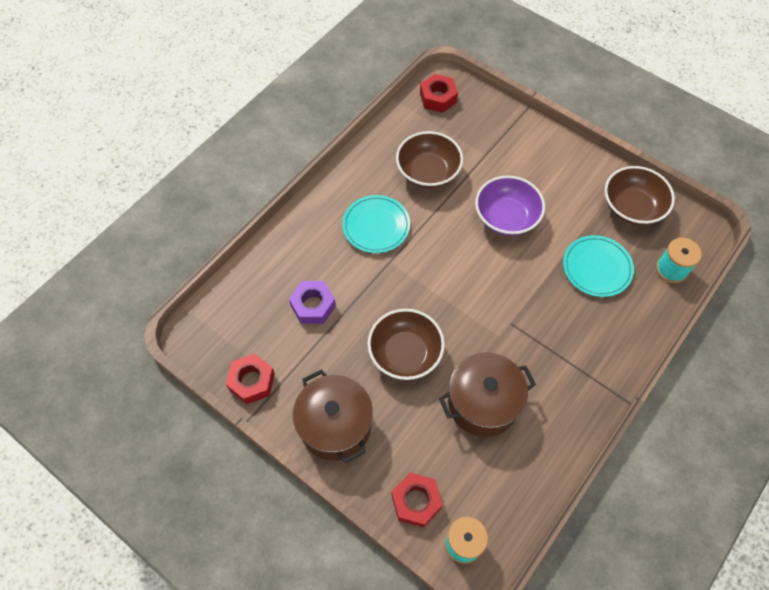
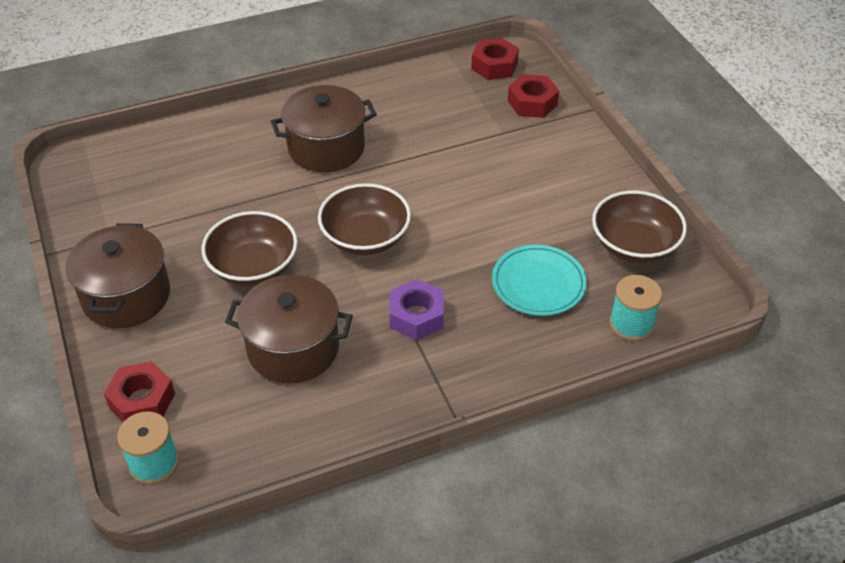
camera: 30 degrees right, 15 degrees down
(252, 381) = (85, 223): red nut -> red nut (532, 103)
(313, 306) = (201, 187): purple nut -> purple nut (416, 316)
(376, 226) = (326, 148): turquoise plate -> brown pot
(428, 172) = (424, 124): brown bowl -> brown bowl (365, 238)
(506, 217) = (474, 196): purple bowl -> none

